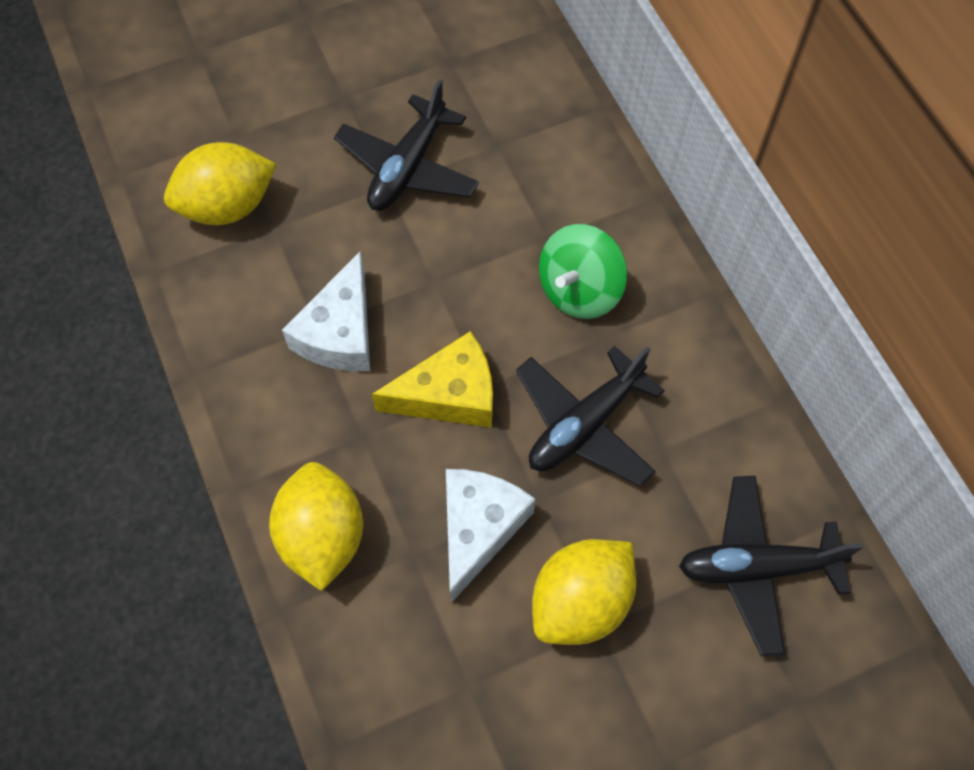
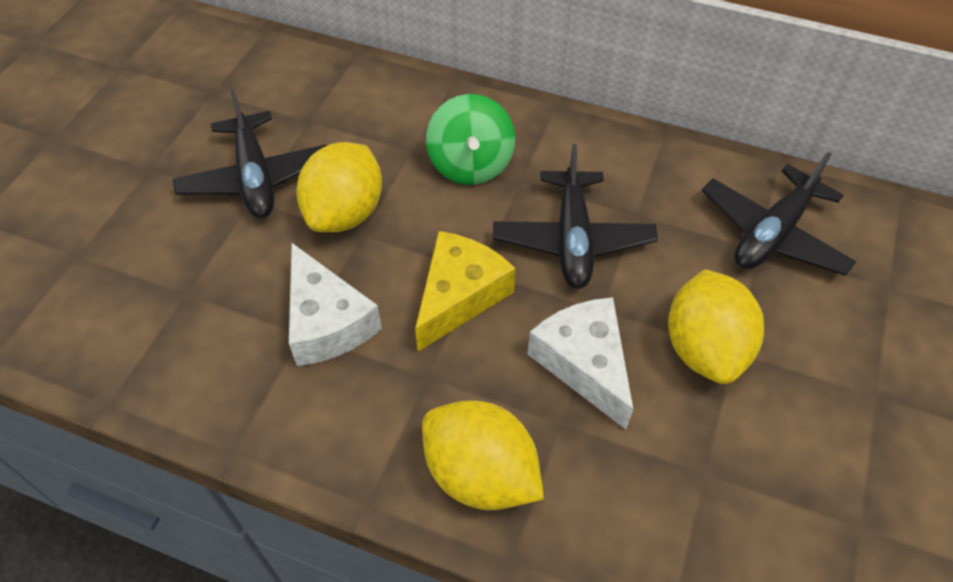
camera: 45 degrees left, 10 degrees down
(227, 206) = (127, 308): yellow lemon -> yellow lemon (345, 213)

